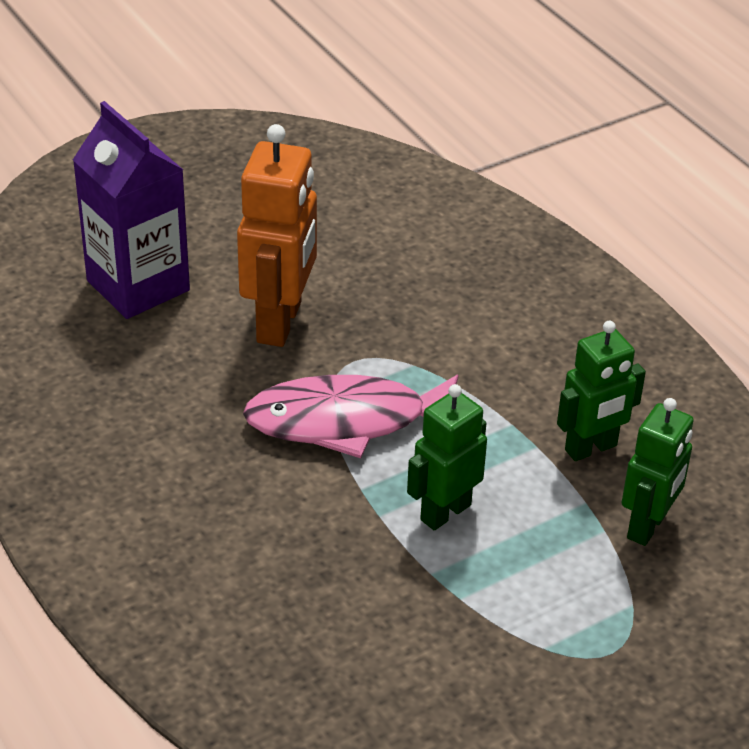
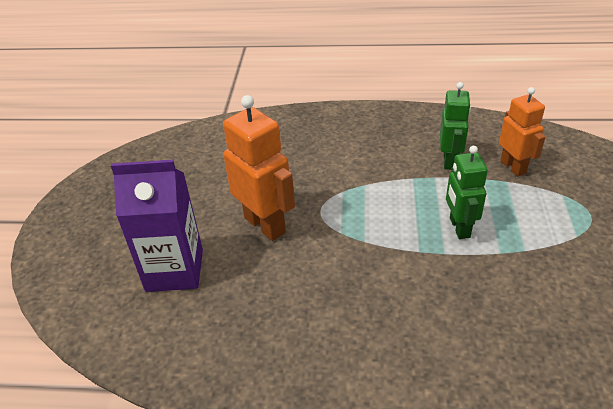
camera: 50 degrees left, 0 degrees up
(347, 421) = (364, 233): pink fish -> none
(647, 526) = (513, 167): green robot -> orange robot

